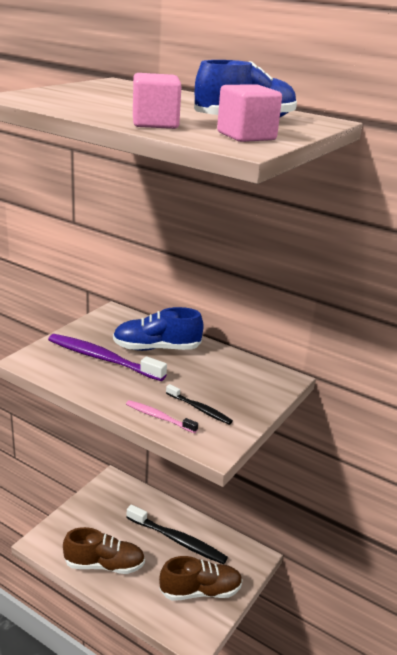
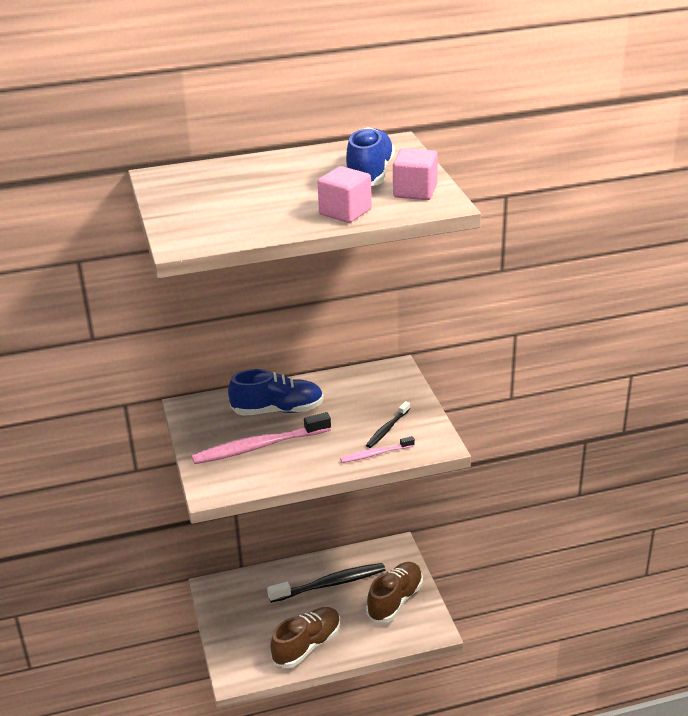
camera: 45 degrees left, 5 degrees up
(102, 359) = (258, 447): purple toothbrush -> pink toothbrush
(156, 348) = (278, 410): blue shoe -> blue shoe turned 135 degrees counterclockwise
(199, 409) = (387, 429): black toothbrush -> black toothbrush turned 135 degrees clockwise

